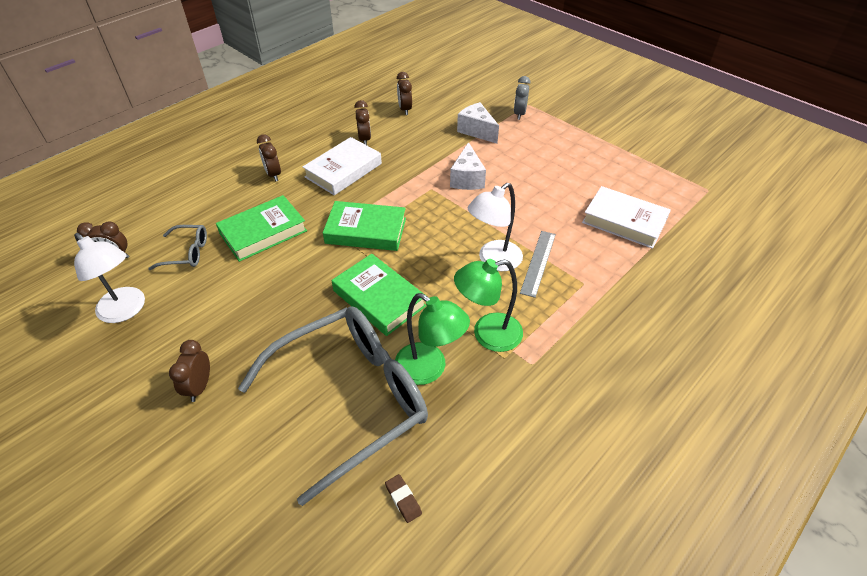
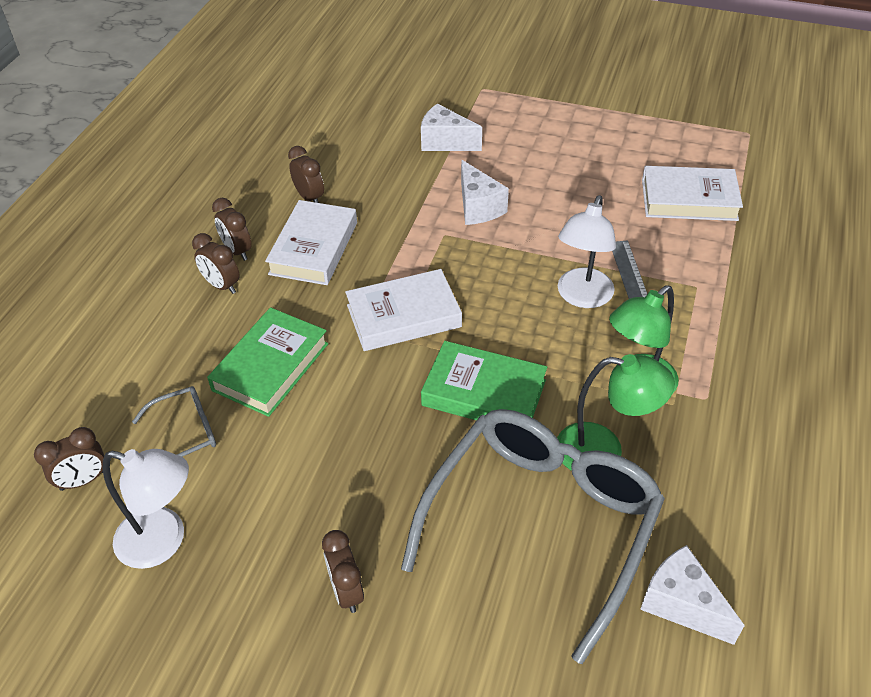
camera: 25 degrees left, 0 degrees up
(366, 230) = (403, 316): green book -> white book
(403, 499) = (681, 604): brown eraser -> white cheese
(405, 109) = (332, 141): brown clock -> brown clock (237, 251)
(519, 114) = (481, 104): grey clock -> none

